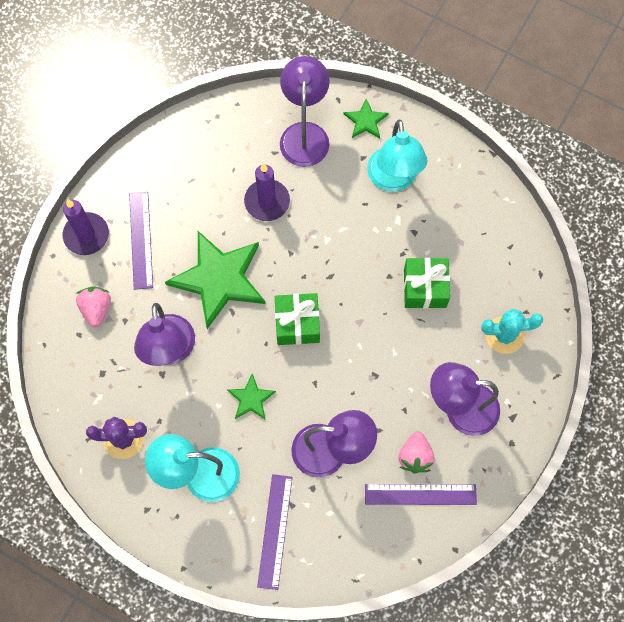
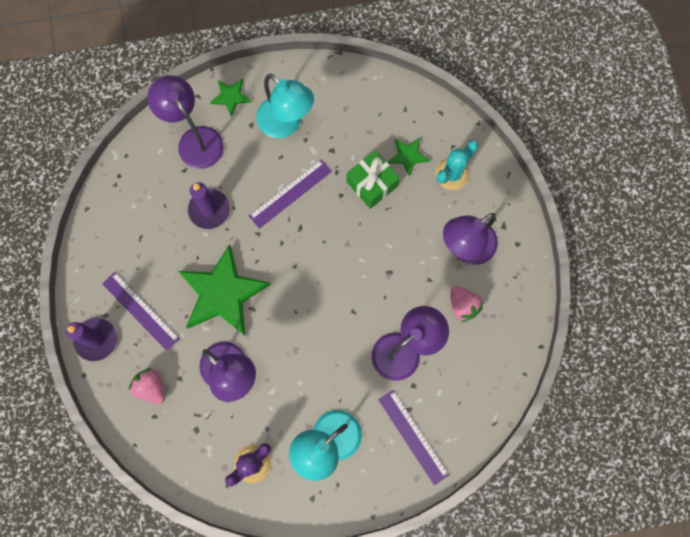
camera: 40 degrees left, 5 degrees up
(251, 399) = (318, 359): green star -> green star (408, 156)
(297, 324) = (305, 280): green gift -> none
(420, 494) = (487, 328): purple ruler -> purple ruler (290, 193)

